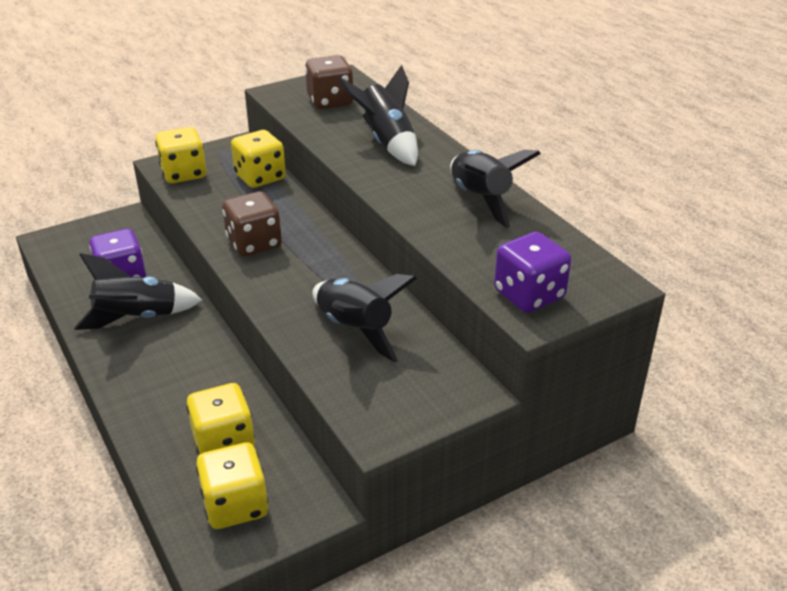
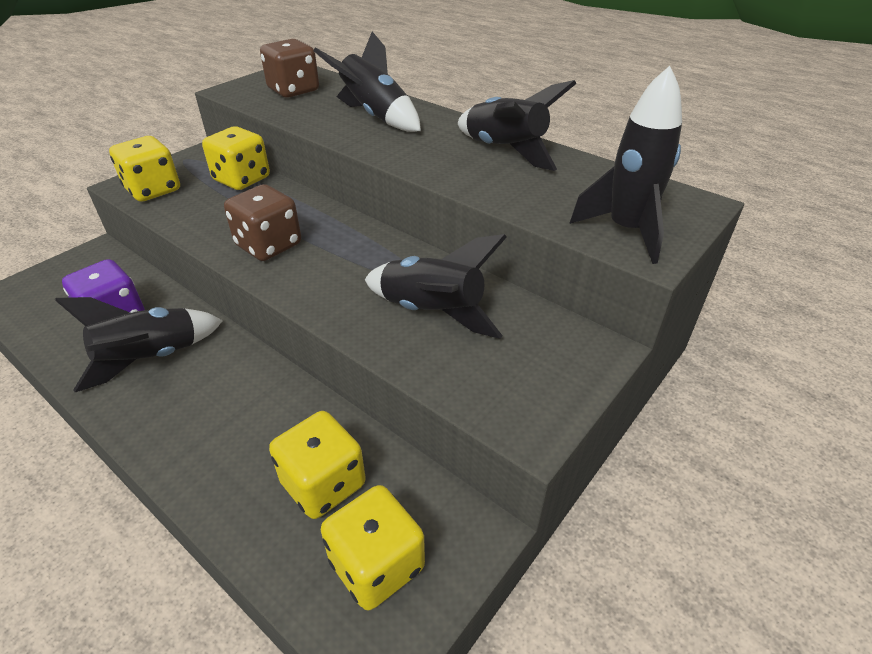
camera: 20 degrees left, 5 degrees up
(529, 295) = (626, 231): purple dice -> black rocket

